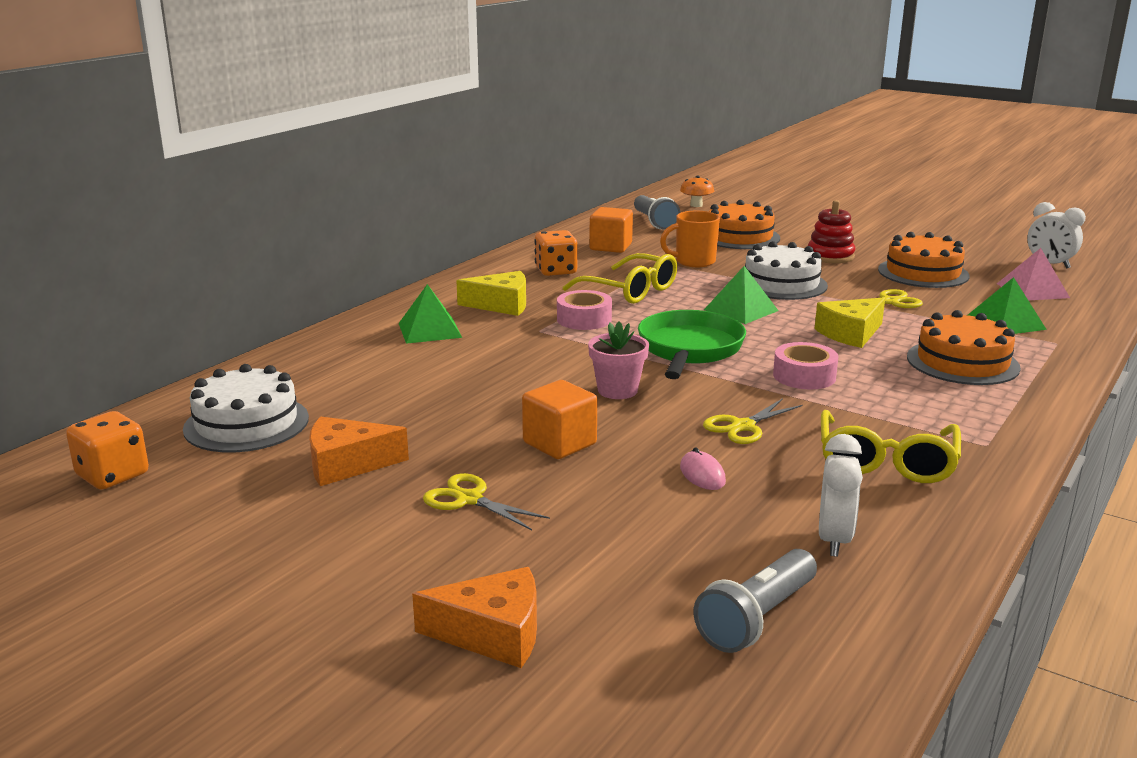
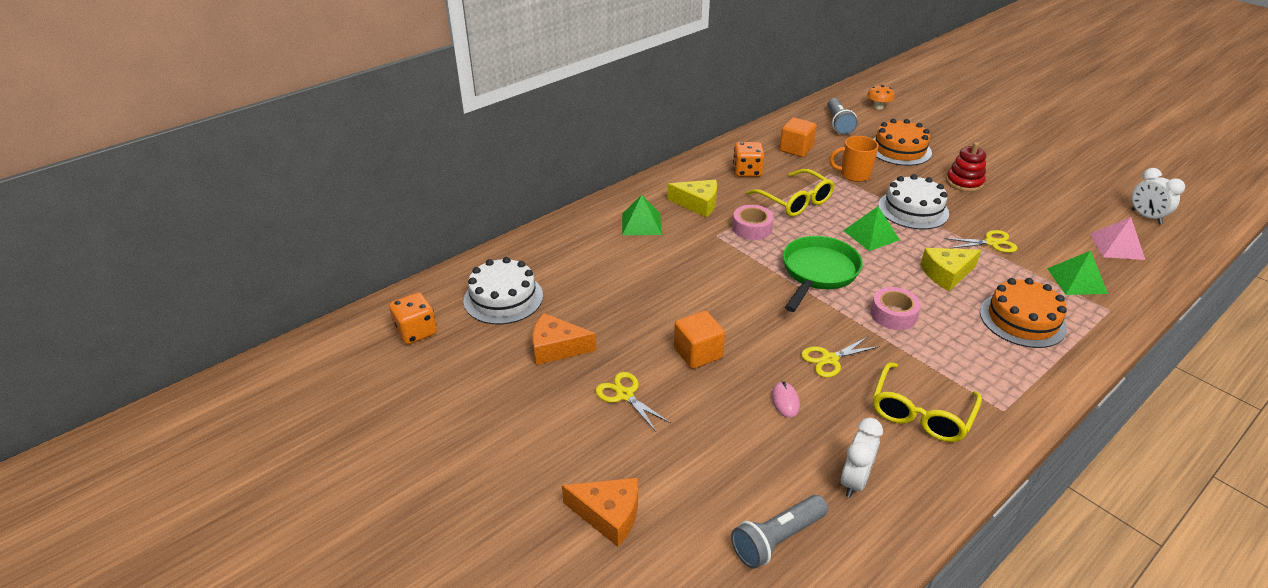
camera: 15 degrees right, 15 degrees up
(617, 390) = (753, 307): pink flower pot -> none
(923, 273) = (1033, 212): orange cake -> none

